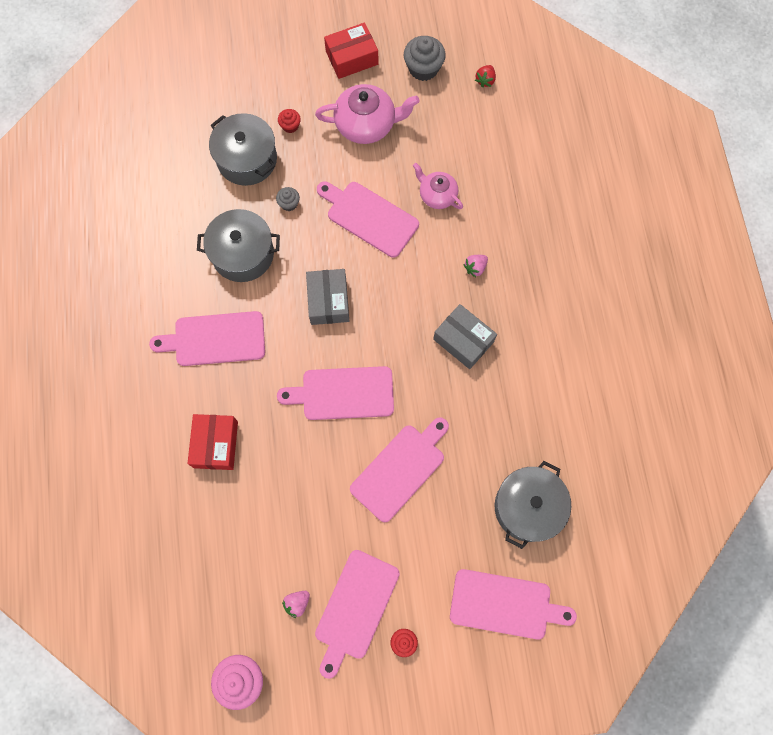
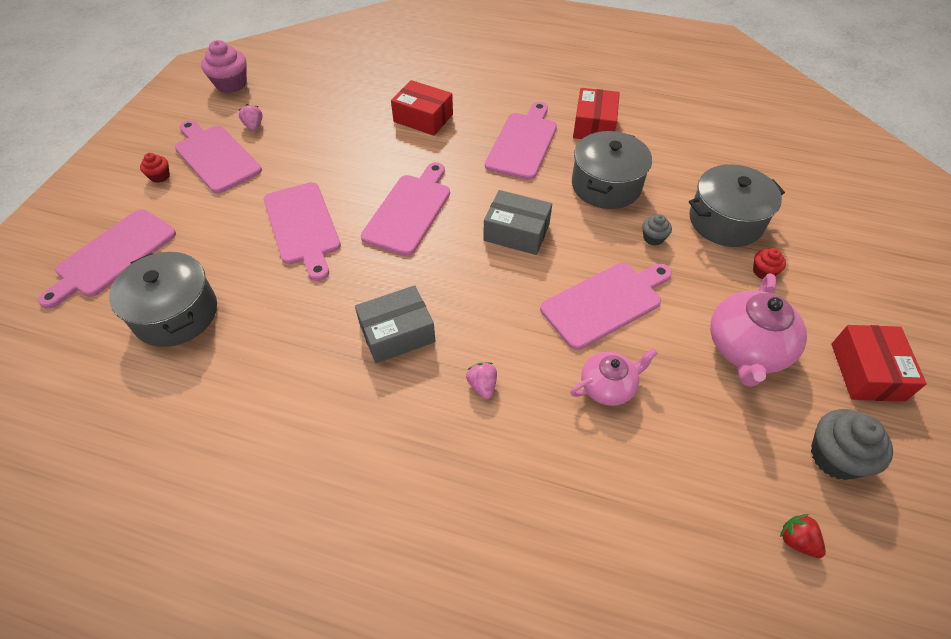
camera: 115 degrees right, 20 degrees down
(163, 288) = (594, 125): none -> red box

